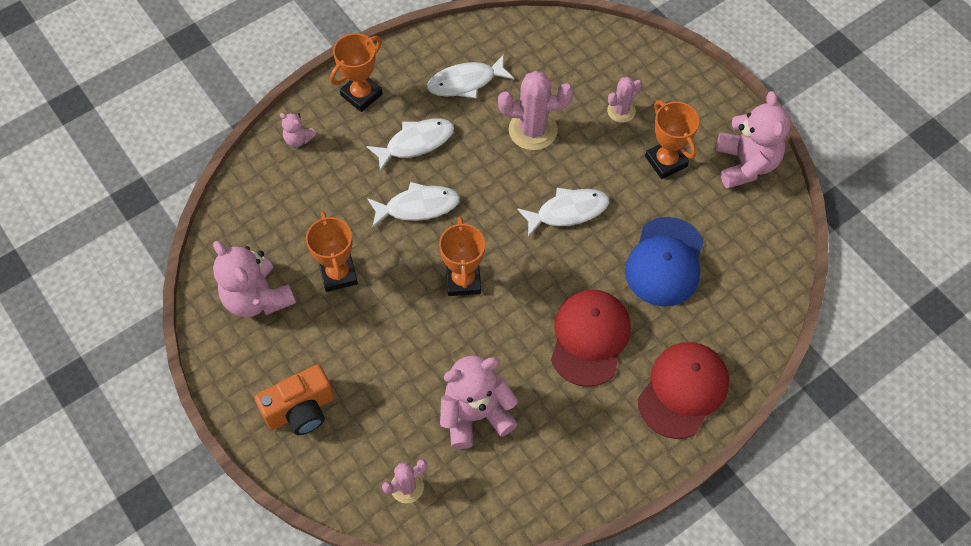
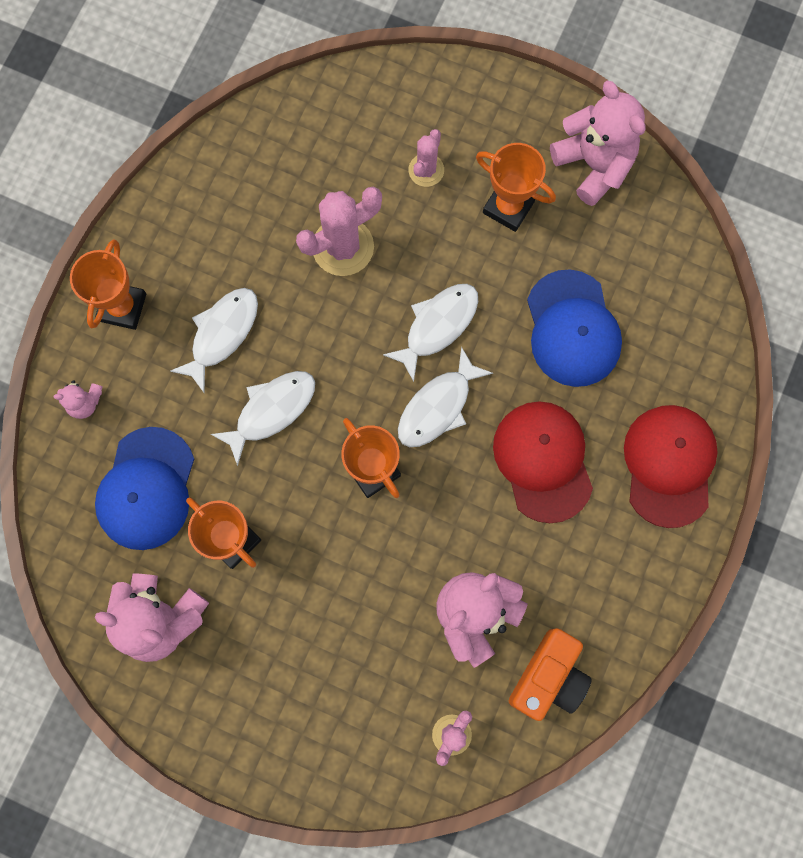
camera: 30 degrees left, 15 degrees up
(301, 410) = (289, 717): orange camera -> orange camera (548, 677)
(303, 212) = (146, 489): none -> blue cap
(466, 82) = (232, 227): white fish -> white fish (438, 406)

